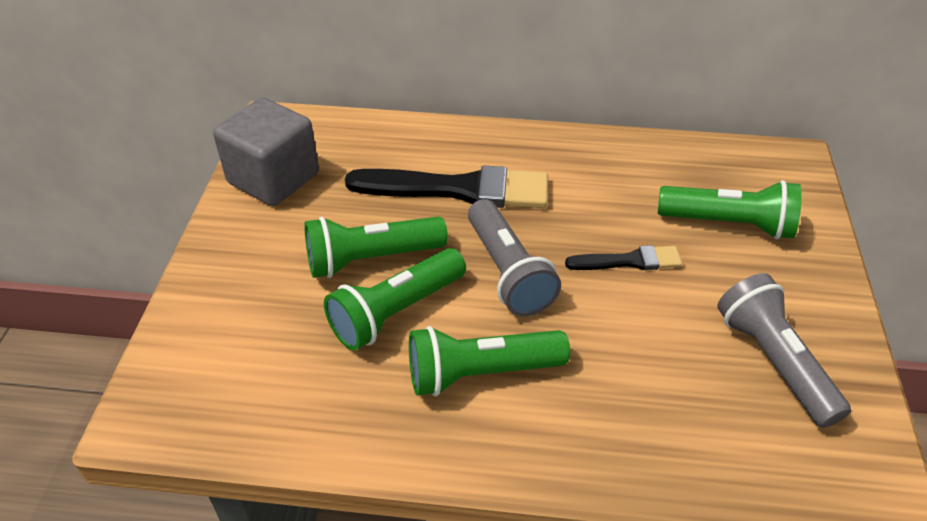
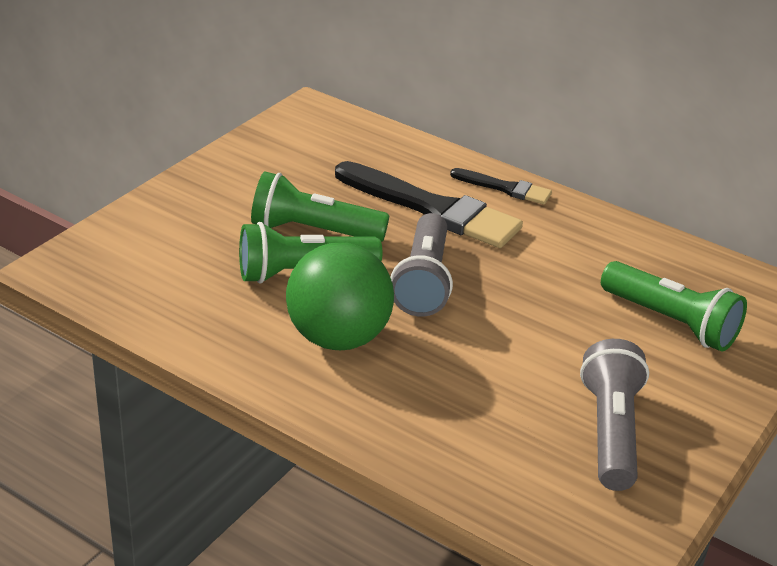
camera: 25 degrees right, 10 degrees down
(273, 178) = (278, 148): grey cube -> none
(480, 373) = (338, 338): green flashlight -> green ball
(629, 261) = (543, 313): black brush -> black brush (505, 188)

